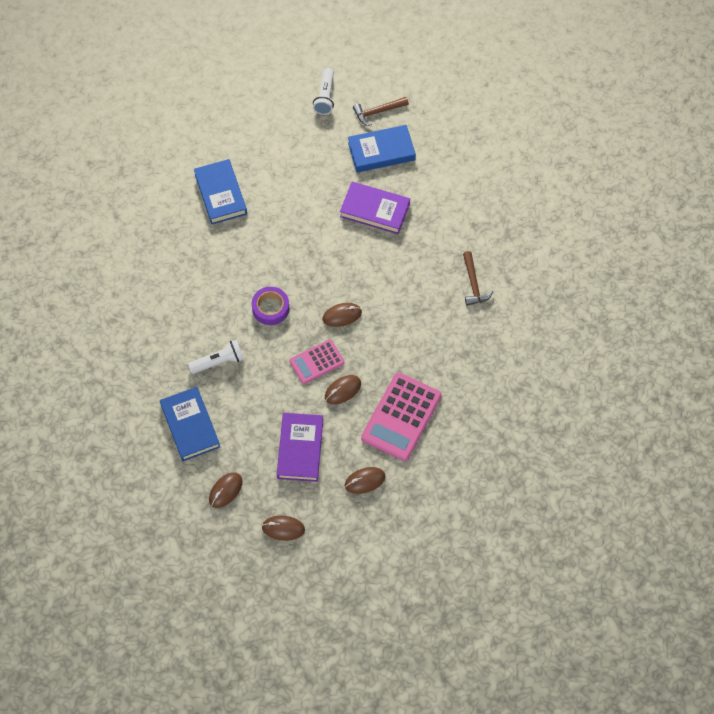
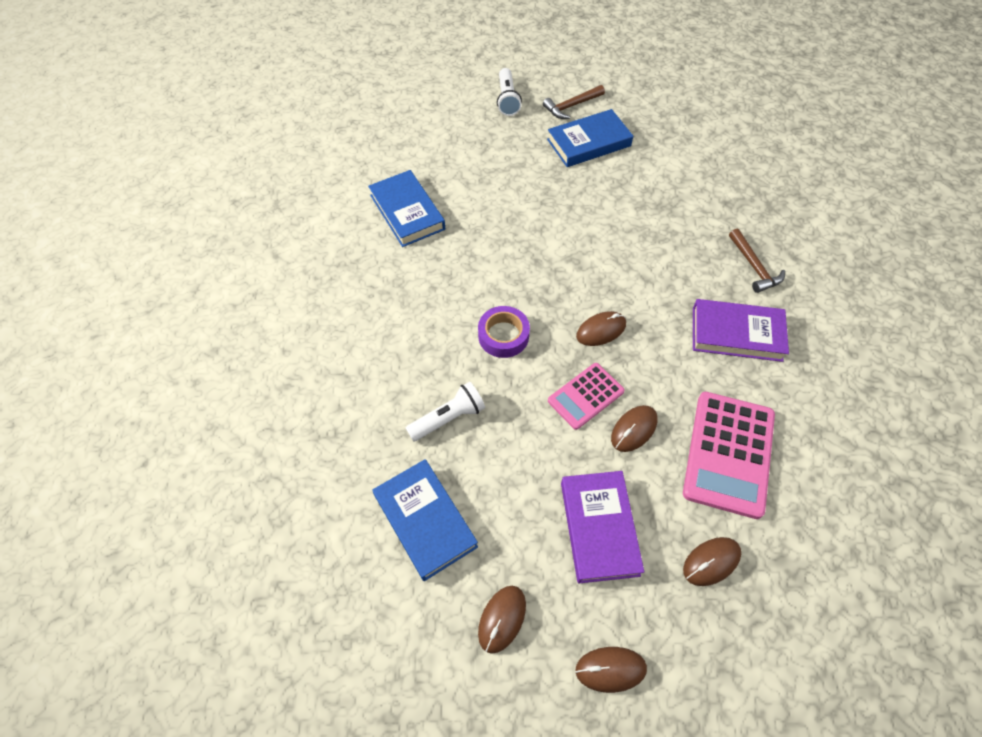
camera: 10 degrees left, 5 degrees down
(375, 210) = (602, 203): purple book -> purple book (736, 334)

